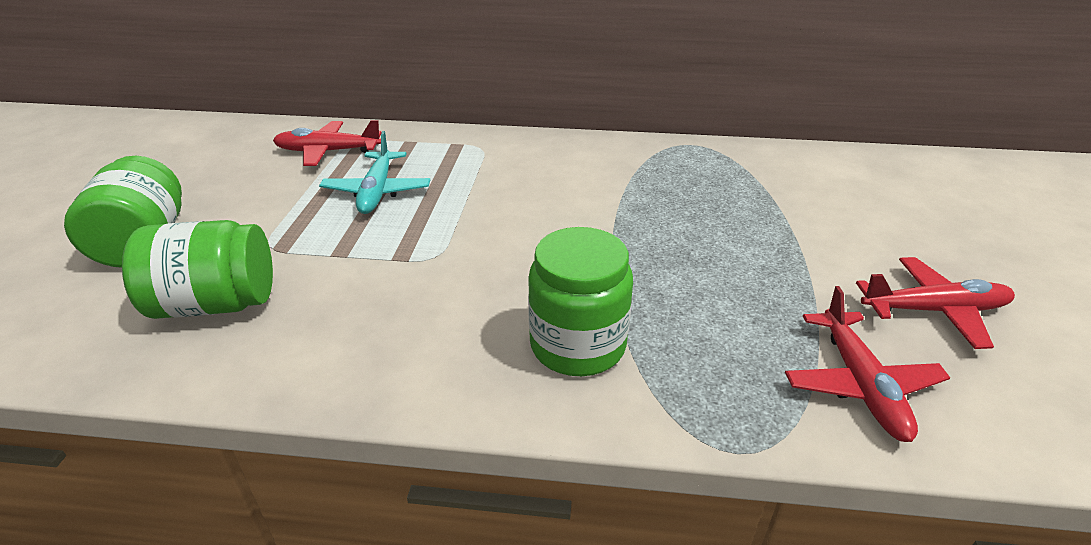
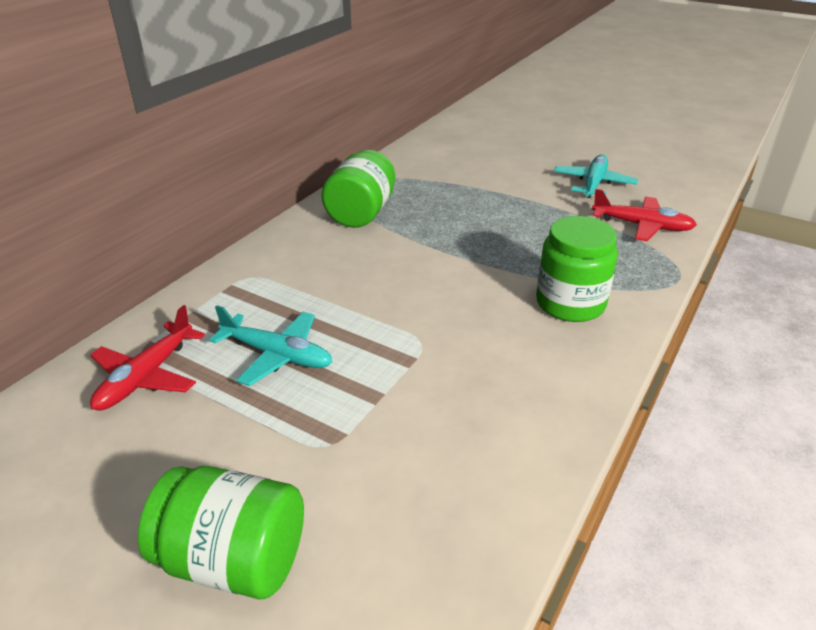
camera: 65 degrees left, 0 degrees up
(216, 304) = (410, 495): green jar -> green jar (361, 213)
(933, 310) = (593, 184): red plane -> turquoise plane

